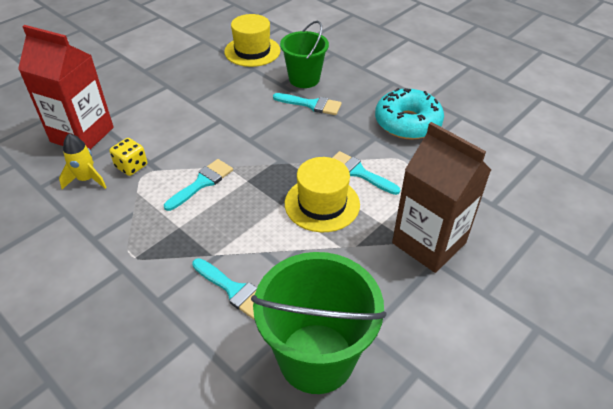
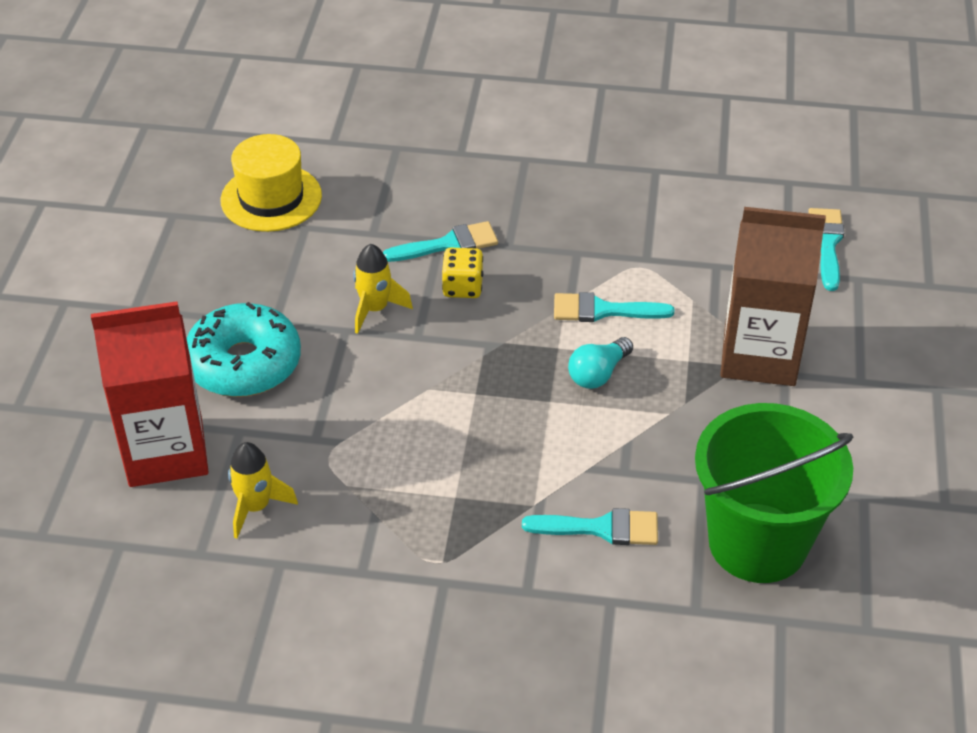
camera: 35 degrees left, 0 degrees up
(131, 166) = (297, 457): yellow dice -> yellow dice (462, 287)
(202, 183) = (421, 427): turquoise brush -> turquoise brush (826, 243)
(243, 117) = (375, 309): none -> yellow rocket
(304, 79) = (397, 209): green bucket -> none
(322, 204) = (598, 374): yellow hat -> turquoise light bulb
(407, 123) = (598, 211): turquoise donut -> turquoise donut (244, 363)

